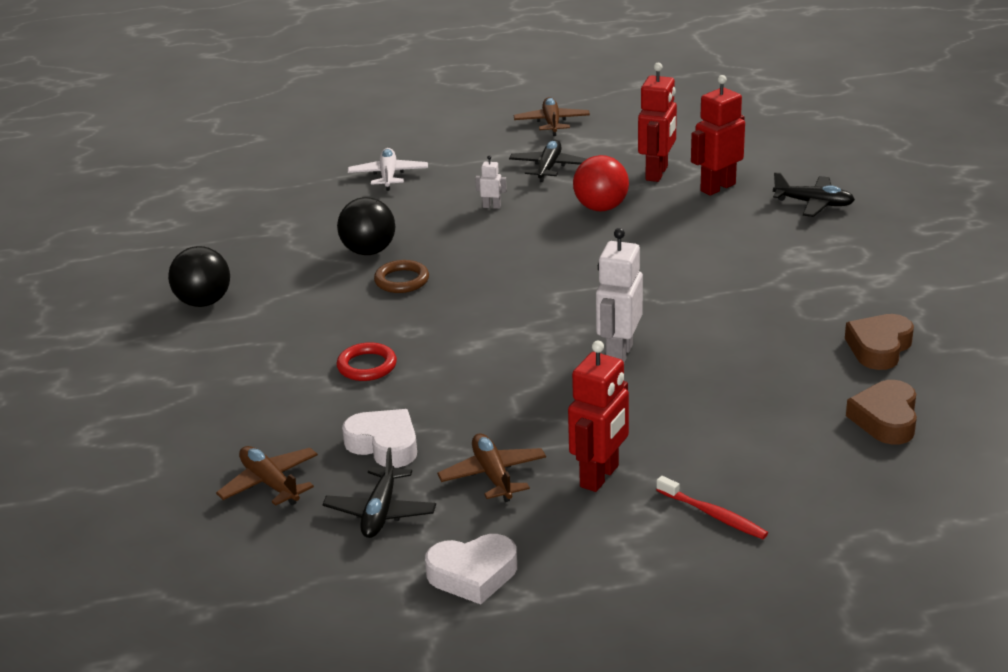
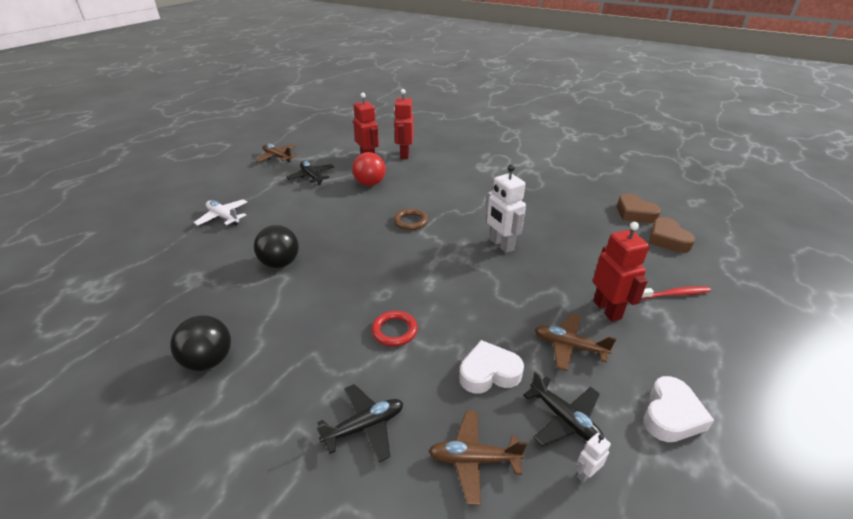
camera: 50 degrees left, 5 degrees up
(402, 280) = (329, 269): brown ring -> brown ring (411, 221)
(492, 206) = (313, 207): white robot -> white robot (586, 473)
(814, 204) = (452, 146): black plane -> black plane (364, 426)
(879, 348) = (578, 188): brown heart -> brown heart (667, 239)

